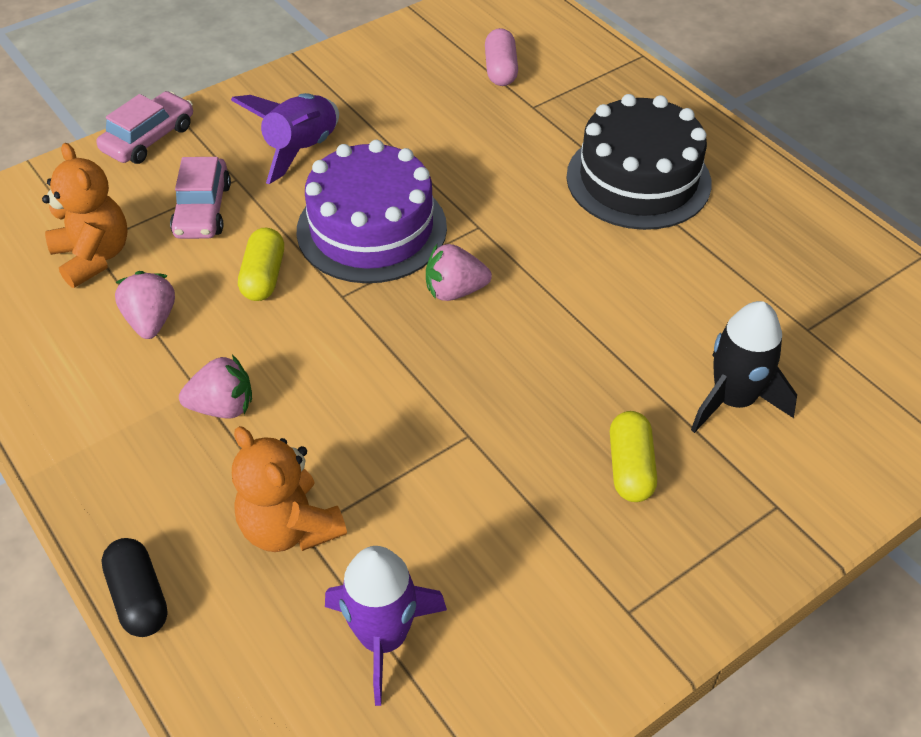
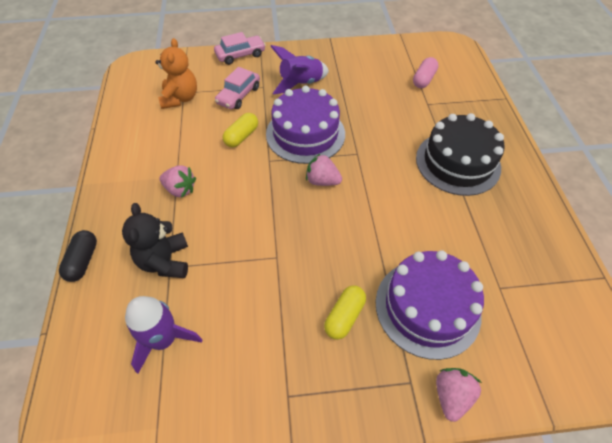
camera: 30 degrees right, 5 degrees up
(151, 321) = (181, 136): pink strawberry -> pink strawberry (451, 396)
(290, 527) = (165, 261): orange teddy bear -> black teddy bear
(733, 400) = (427, 307): black rocket -> purple cake

